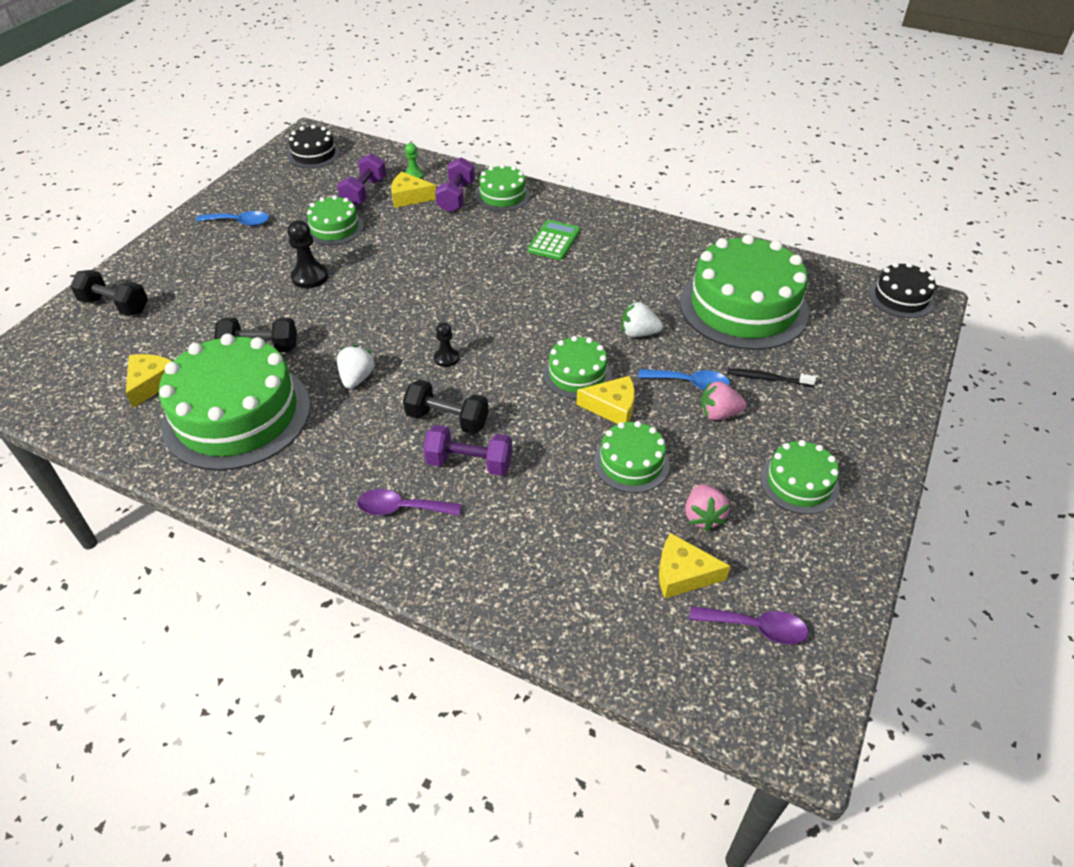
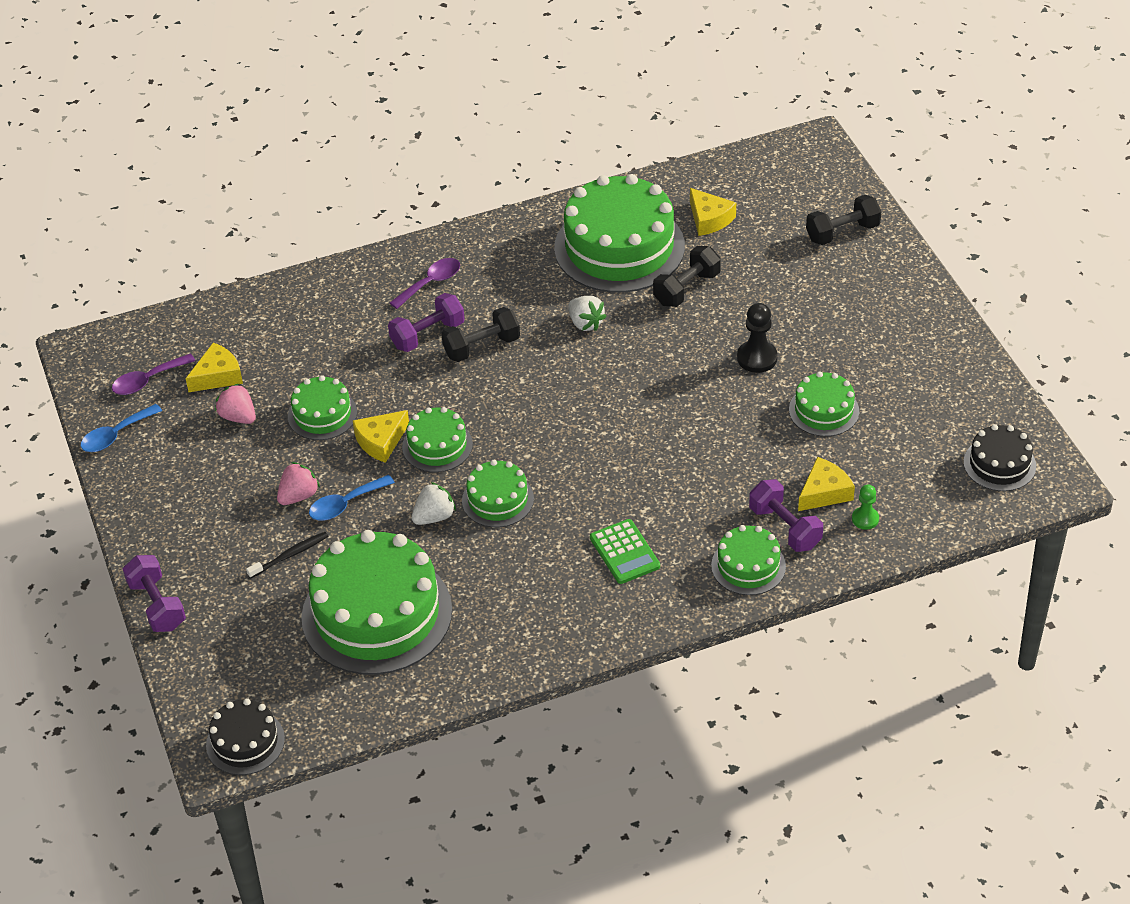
camera: 135 degrees right, 0 degrees up
(239, 222) = (906, 352): blue spoon -> blue spoon (115, 435)
(364, 192) = (871, 463): purple dumbbell -> purple dumbbell (157, 605)
(446, 358) = (548, 383): black pawn -> none
(799, 483) = (193, 487): green cake -> green cake (498, 499)

